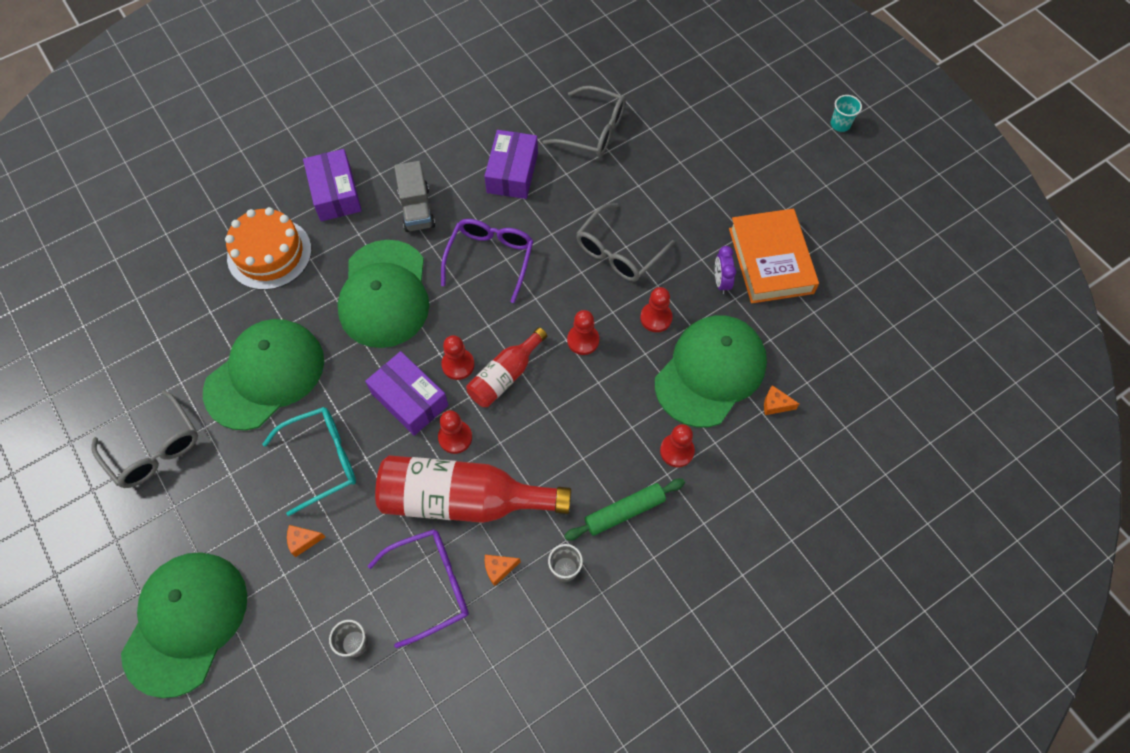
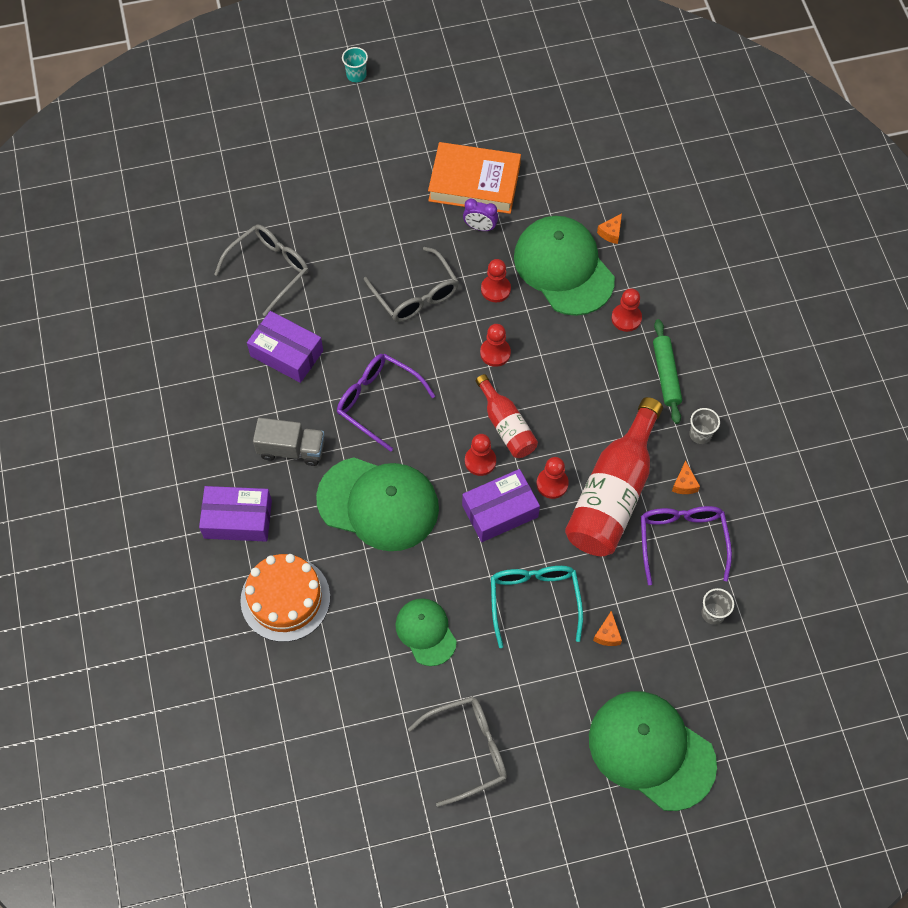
camera: 70 degrees left, 0 degrees up
(265, 375) = (426, 632): green cap -> green cap, size x0.56

